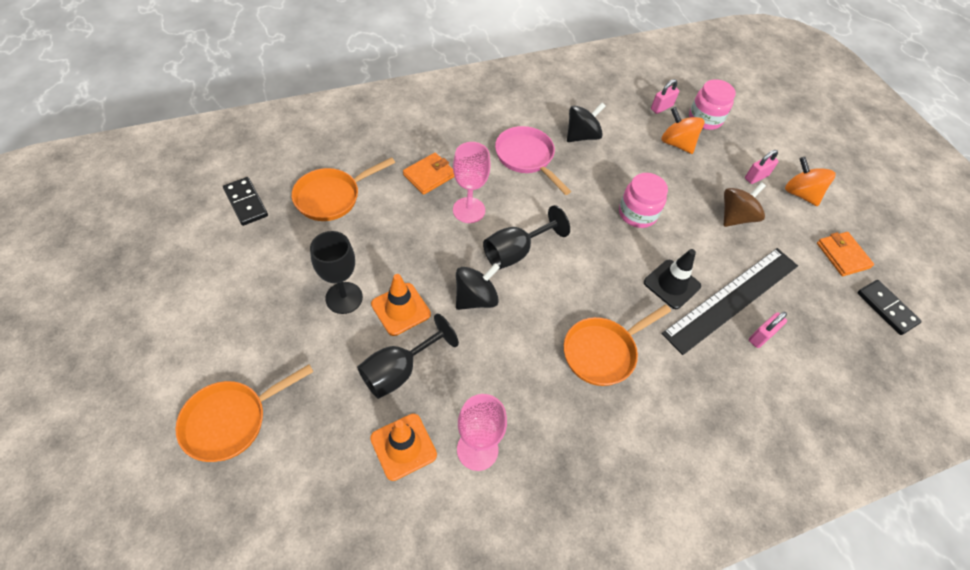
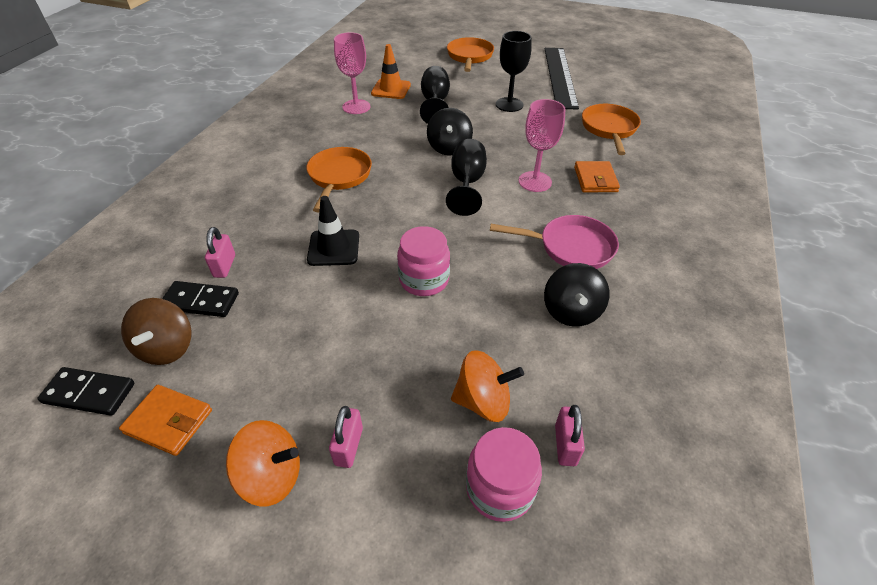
camera: 135 degrees right, 10 degrees down
(246, 203) = (632, 98): black domino -> black domino (201, 301)
(401, 309) = (476, 119): orange traffic cone -> none
(732, 298) = (272, 276): black ruler -> black ruler (560, 76)
(735, 217) = (330, 361): brown spinning top -> brown spinning top (167, 347)

